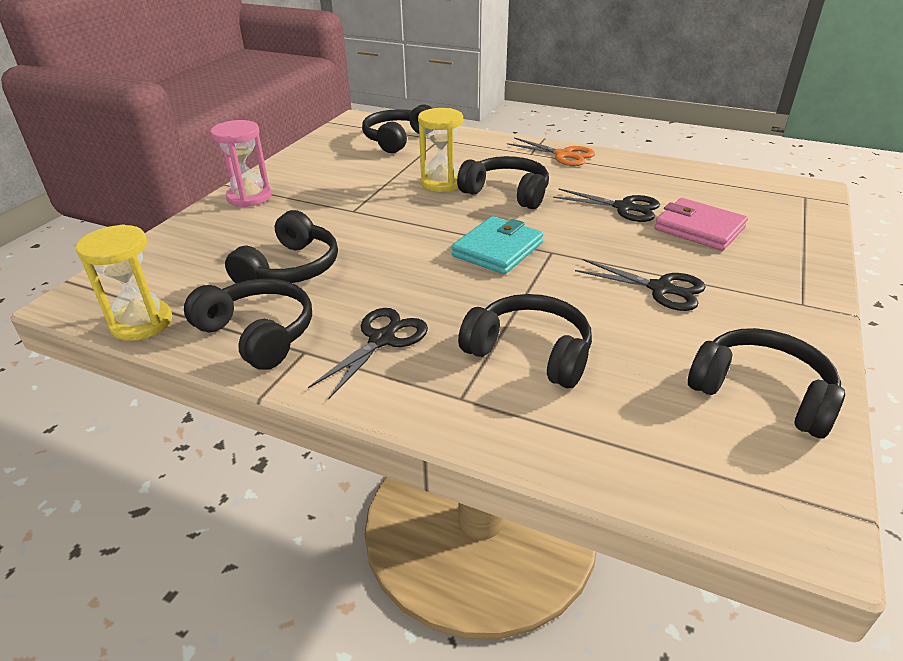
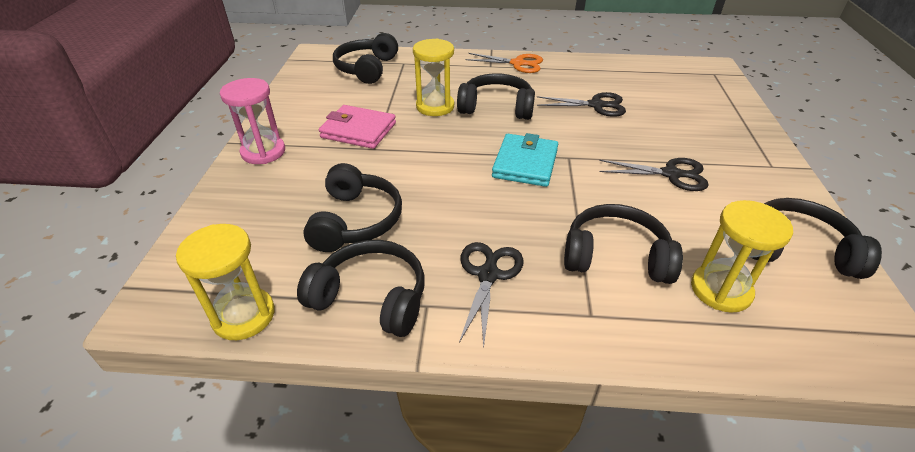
camera: 20 degrees left, 5 degrees up
(628, 410) = (720, 290): none -> yellow hourglass
(699, 228) = (662, 114): pink wallet -> pink wallet (358, 130)

